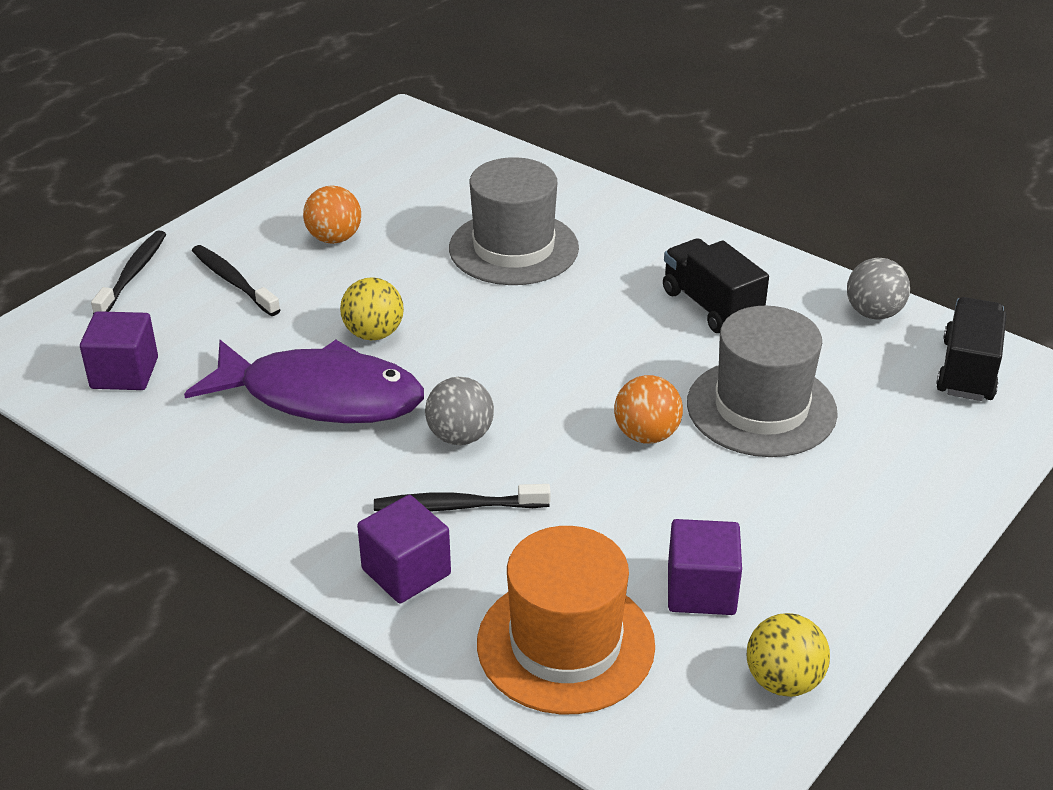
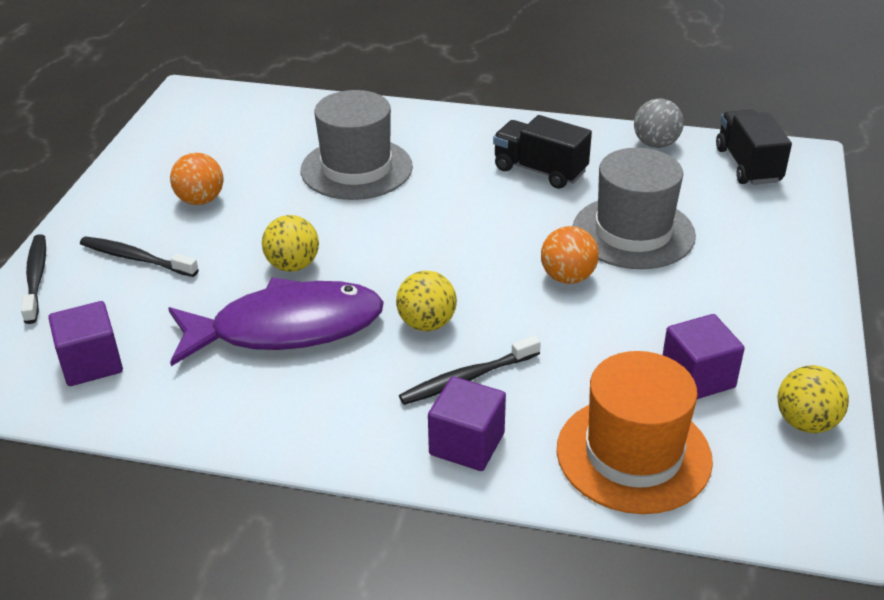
camera: 25 degrees left, 0 degrees up
(460, 436) = (427, 323): grey ball -> yellow ball

